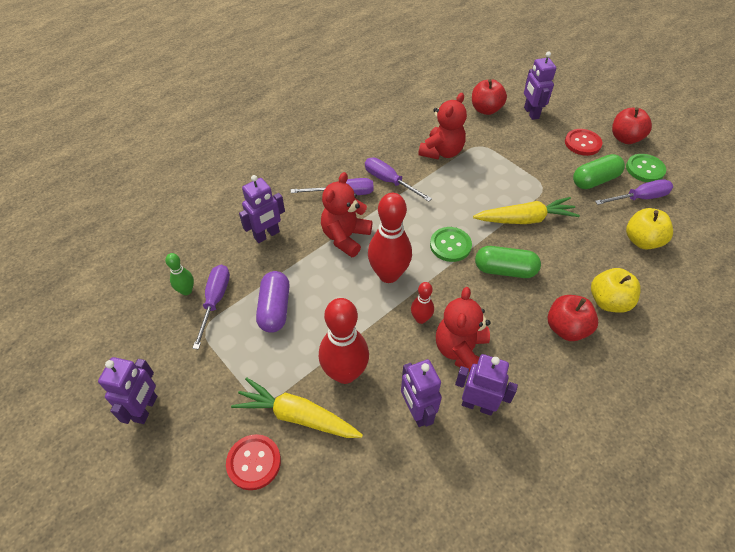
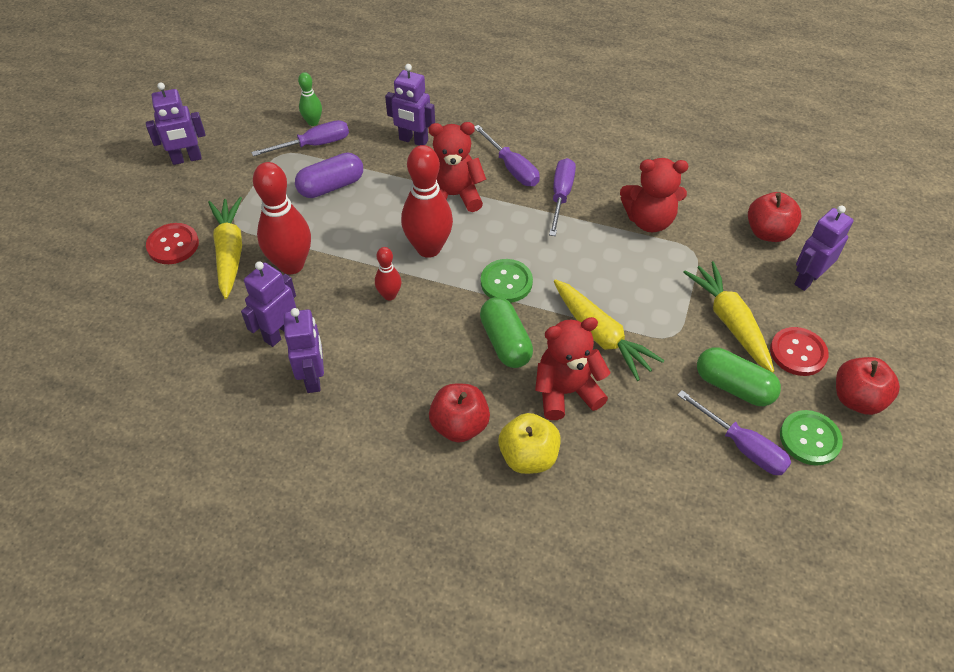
camera: 60 degrees right, 0 degrees up
(461, 350) = (370, 342): red teddy bear -> red teddy bear (566, 392)
(545, 158) = (730, 322): none -> yellow carrot
(642, 241) = (660, 468): yellow apple -> none

